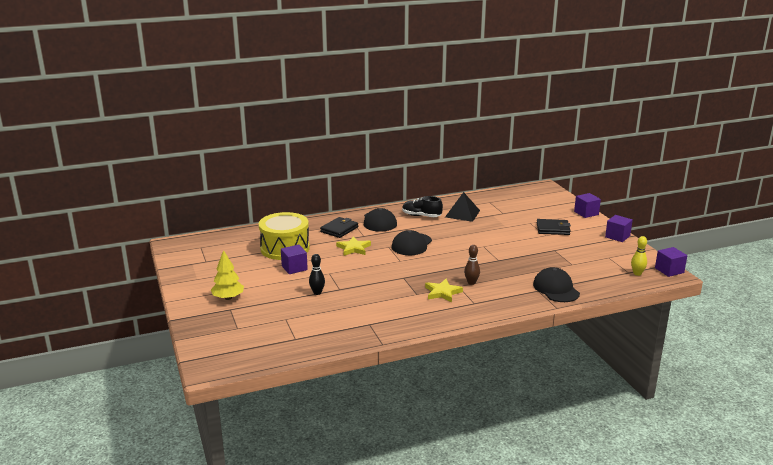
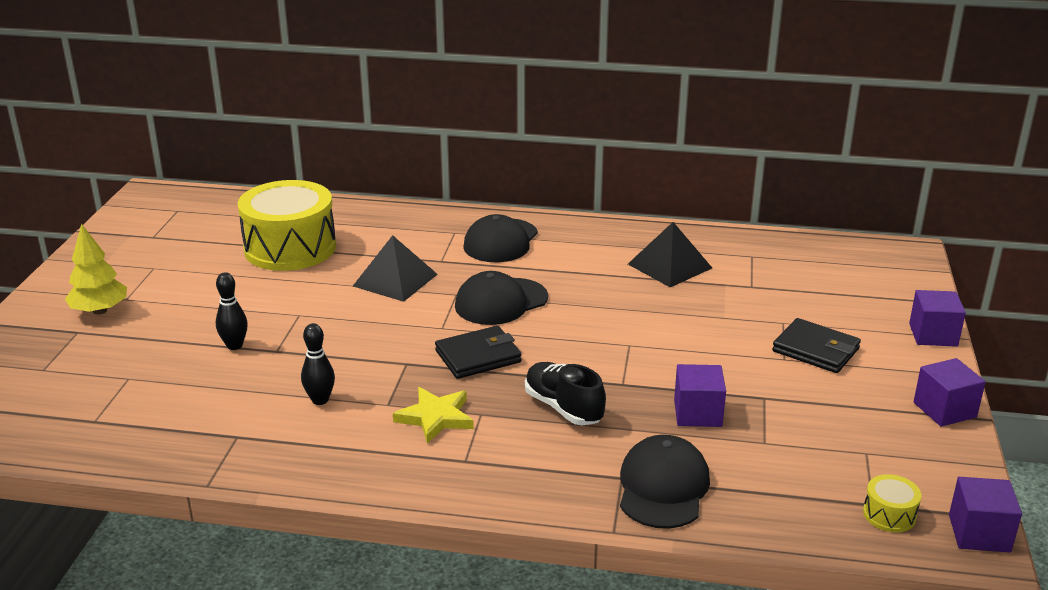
camera: 30 degrees right, 5 degrees up
(294, 268) = (259, 288): purple cube -> purple cube (697, 413)
(339, 229) = (416, 237): black wallet -> black wallet (478, 356)
(353, 248) = (395, 280): yellow star -> black pyramid
(386, 301) = (320, 400): none -> black bowling pin
(421, 216) = (587, 250): black shoe -> black shoe (563, 408)
(471, 283) = (512, 415): brown bowling pin -> none
(637, 273) = (889, 514): yellow bowling pin -> yellow drum

